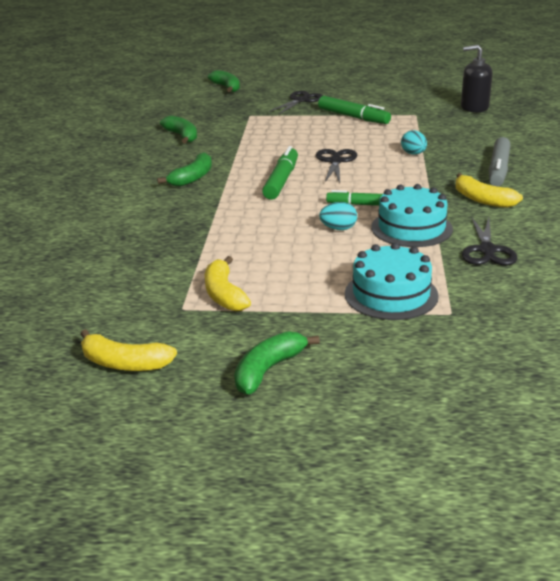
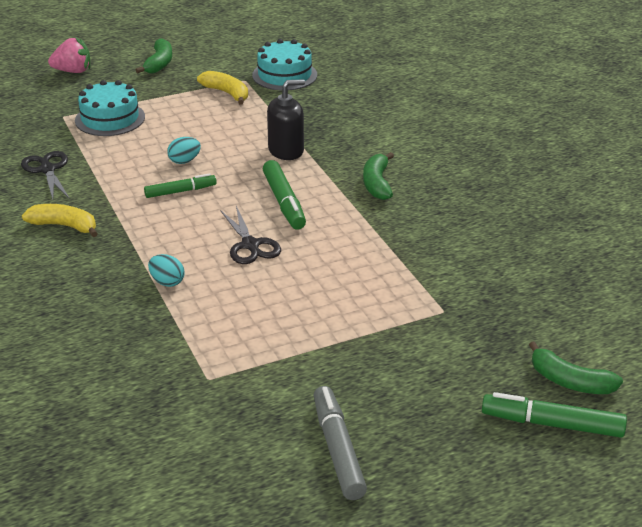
camera: 150 degrees right, 5 degrees up
(124, 363) = (244, 49): yellow banana -> none
(182, 136) = (474, 243): green banana -> none
(301, 100) = (411, 373): black scissors -> none
(353, 117) = (295, 346): green marker -> green marker (552, 424)
(409, 393) = (73, 71): none -> pink strawberry
(411, 228) = (120, 176): turquoise cake -> turquoise cake (284, 75)
(474, 107) = (123, 427): black soap dispenser -> black soap dispenser (286, 150)
(498, 169) = (56, 278): grey marker -> grey marker (338, 450)

